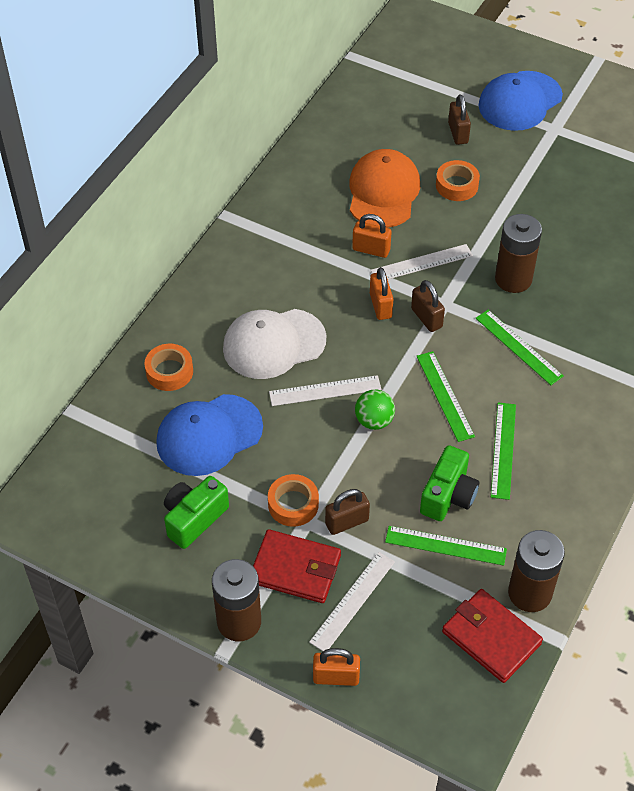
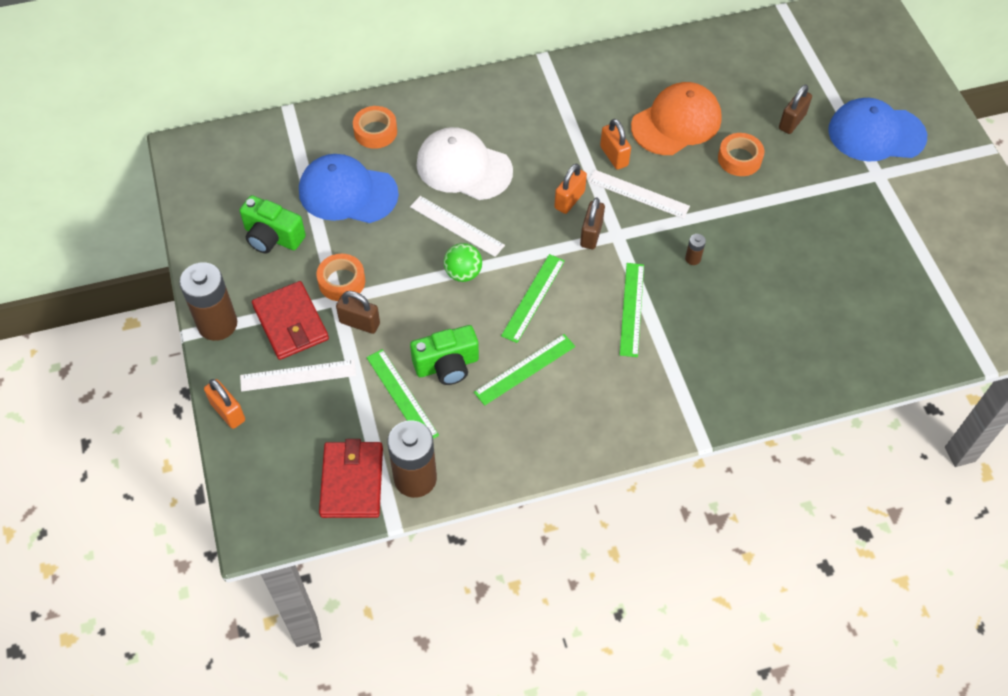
camera: 45 degrees right, 5 degrees up
(194, 518) = (272, 237): green camera -> green camera turned 150 degrees counterclockwise
(513, 279) = (693, 259): brown battery -> brown battery, size x0.41

